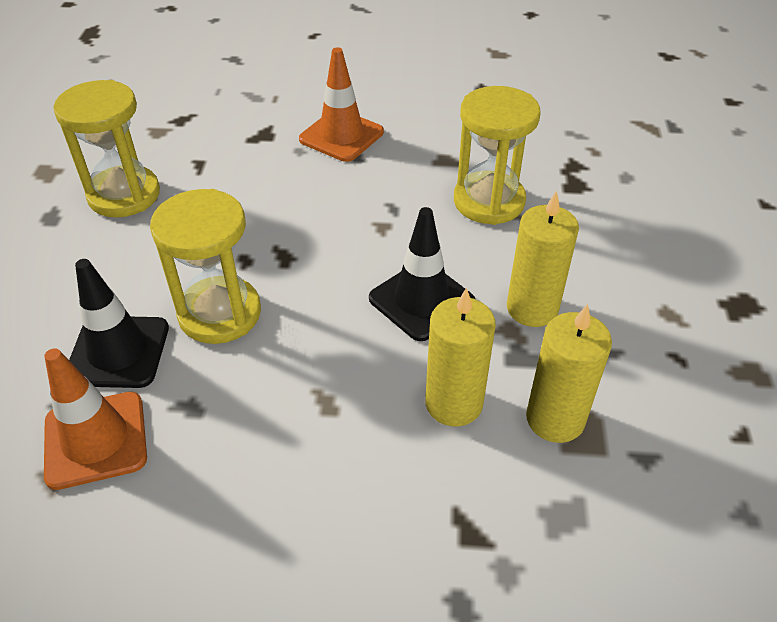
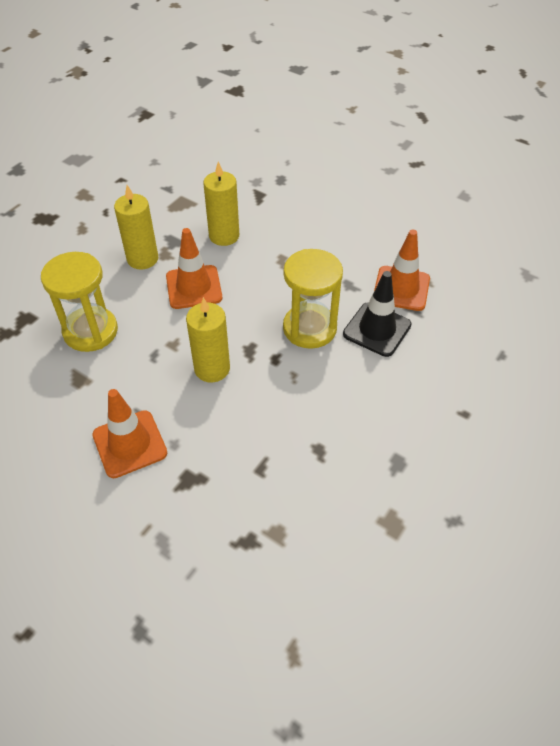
camera: 150 degrees left, 5 degrees up
(124, 195) = (334, 459): yellow hourglass -> none
(421, 300) = (194, 287): black traffic cone -> orange traffic cone
(555, 419) = (187, 213): yellow candle -> yellow candle (212, 368)

